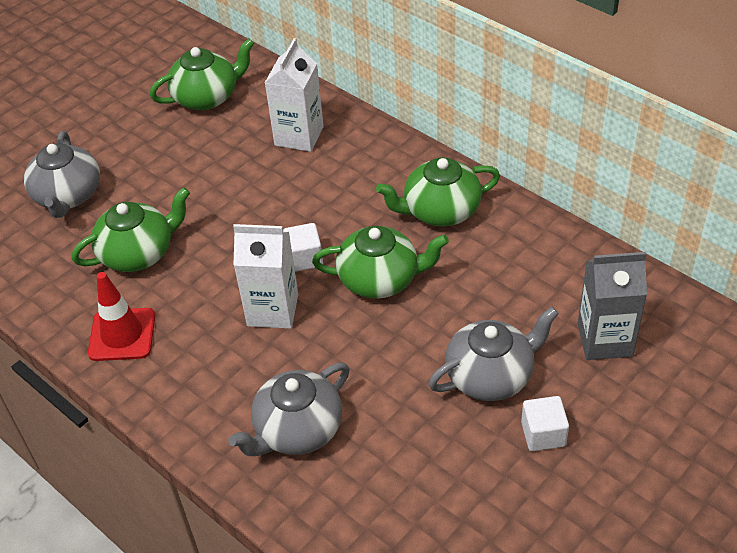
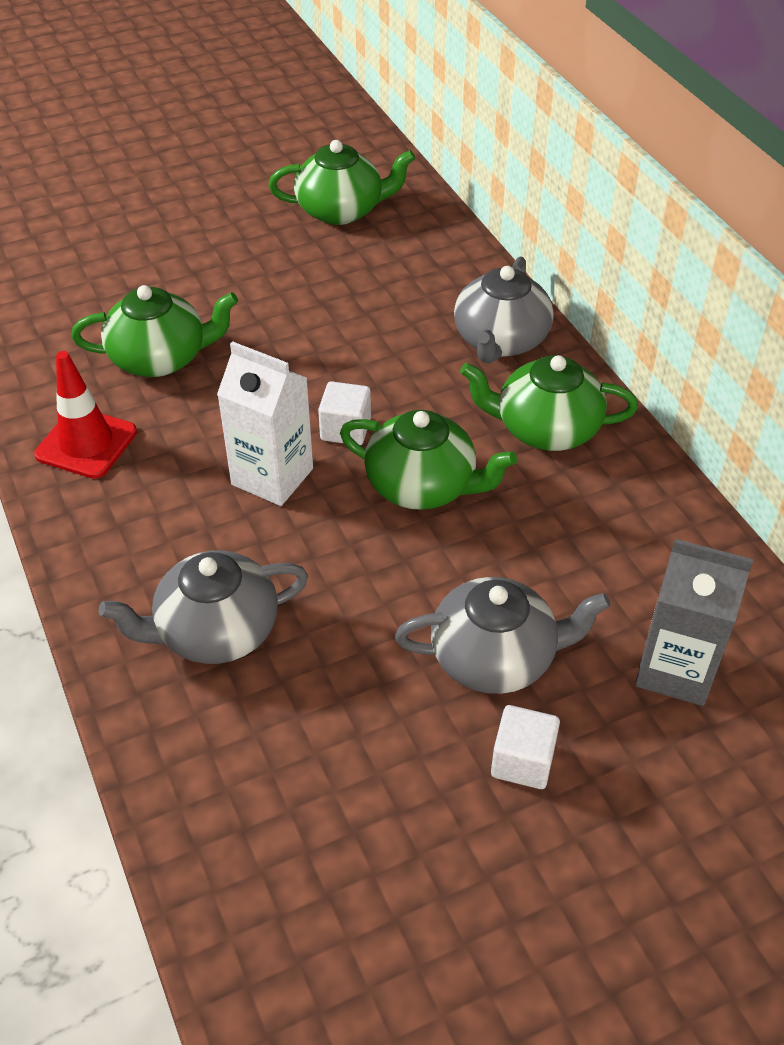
camera: 20 degrees right, 0 degrees up
(68, 196) = (123, 271): grey teapot -> grey teapot (500, 341)
(299, 136) = (422, 286): white carton -> none

